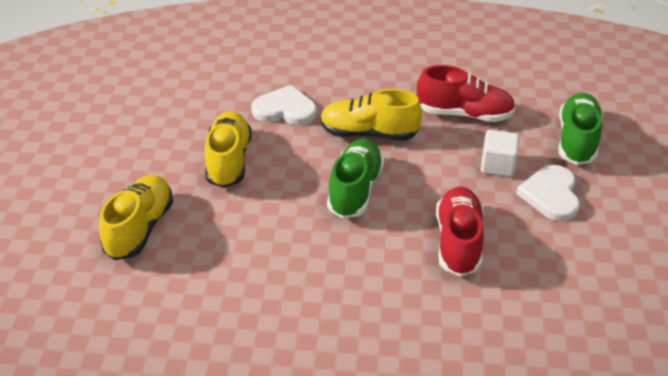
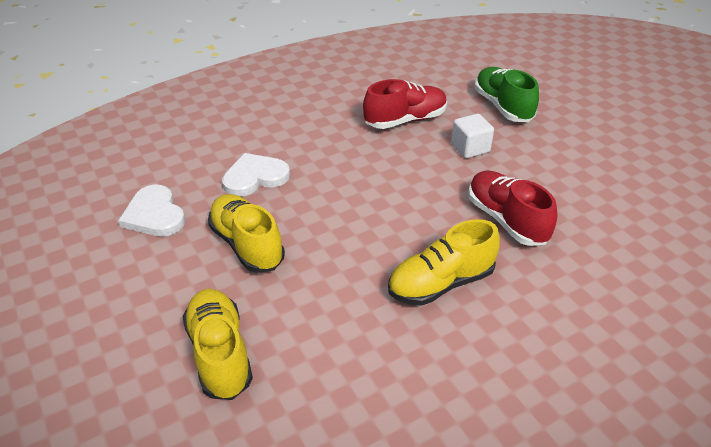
camera: 35 degrees left, 0 degrees up
(355, 190) = (384, 217): green shoe -> none
(368, 134) = (347, 166): yellow shoe -> yellow shoe (441, 283)
(551, 195) = (529, 153): white heart -> white heart (154, 214)

